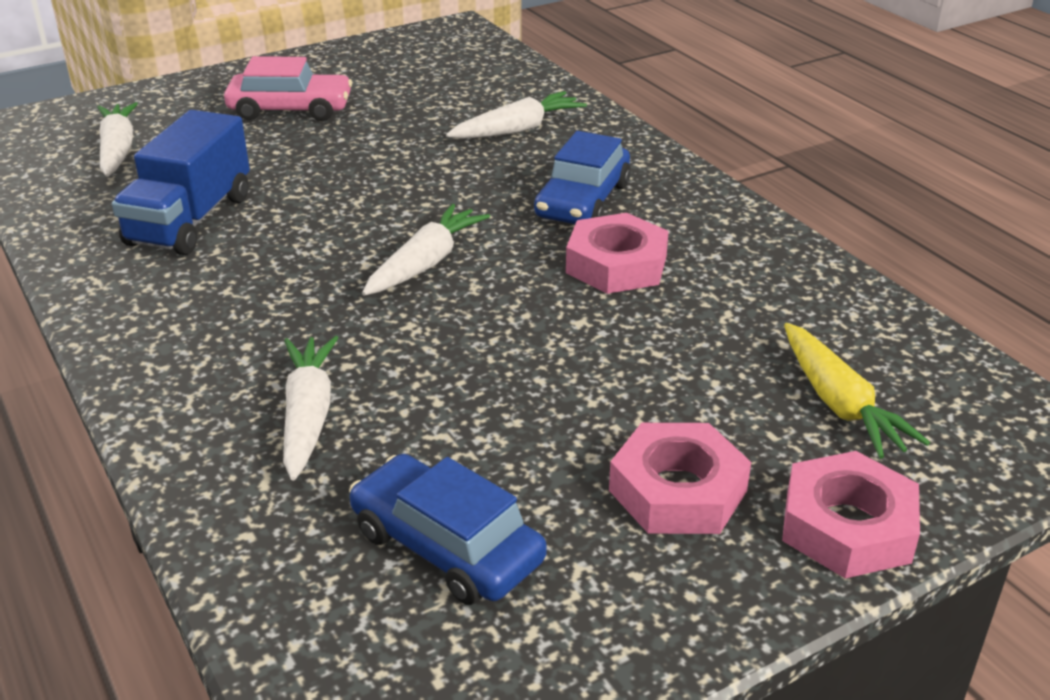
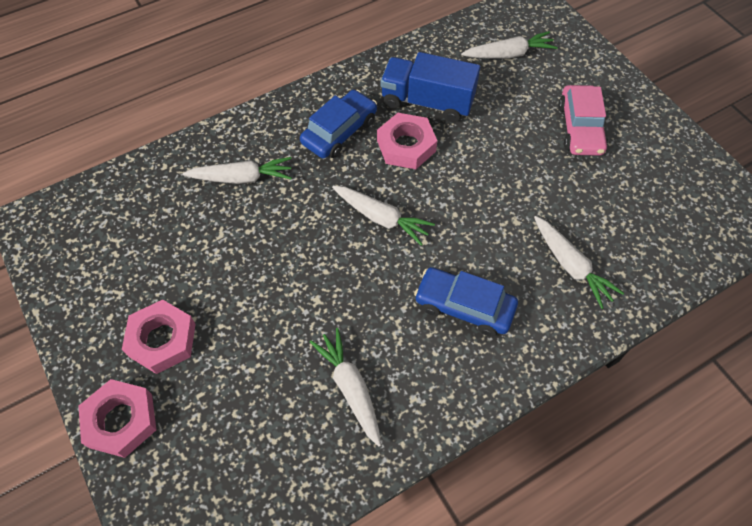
camera: 90 degrees right, 25 degrees up
(446, 546) = (142, 239): blue car -> blue car (339, 131)
(616, 264) = (380, 323): pink nut -> pink nut (406, 146)
(724, 288) = (350, 388): none -> white carrot
(839, 403) = (222, 438): yellow carrot -> none

